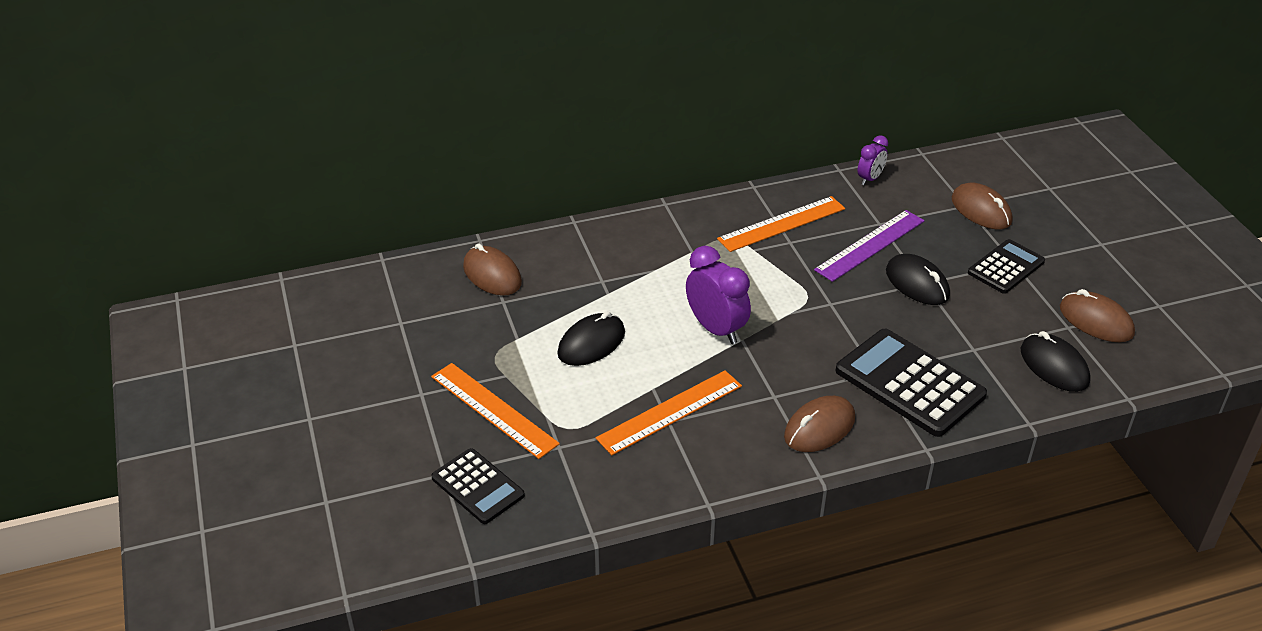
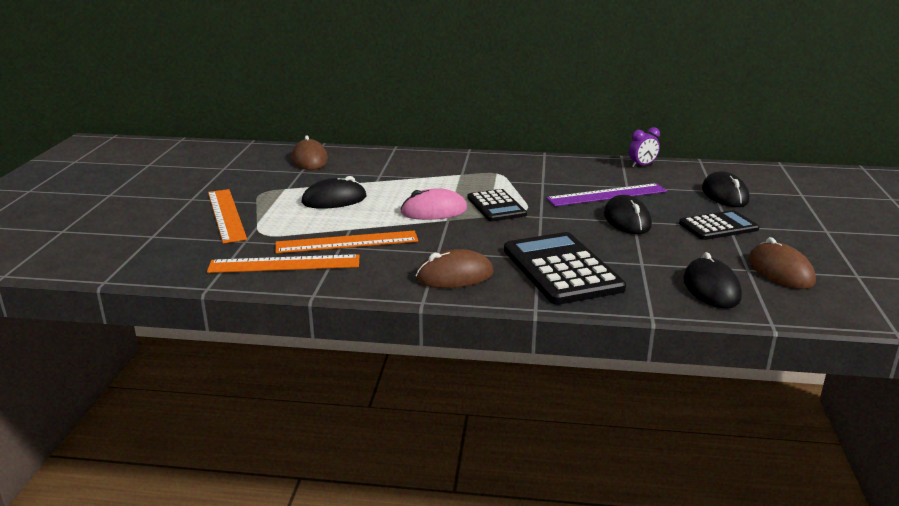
camera: 25 degrees right, 15 degrees down
(478, 486) = (164, 246): black calculator -> black calculator (496, 206)
(716, 329) = (434, 211): purple clock -> pink mouse
(782, 224) = (546, 174): orange ruler -> orange ruler (284, 264)
(981, 210) = (724, 195): brown mouse -> black mouse

